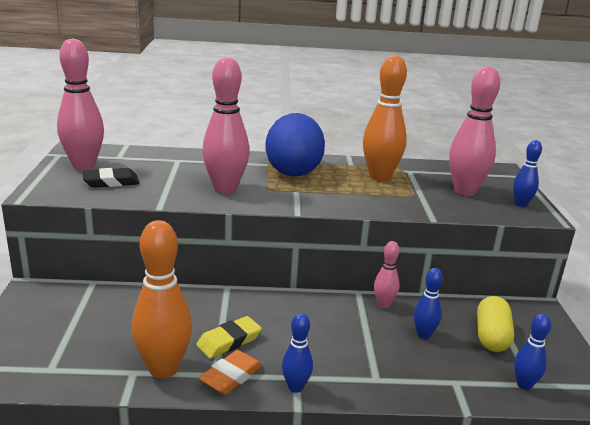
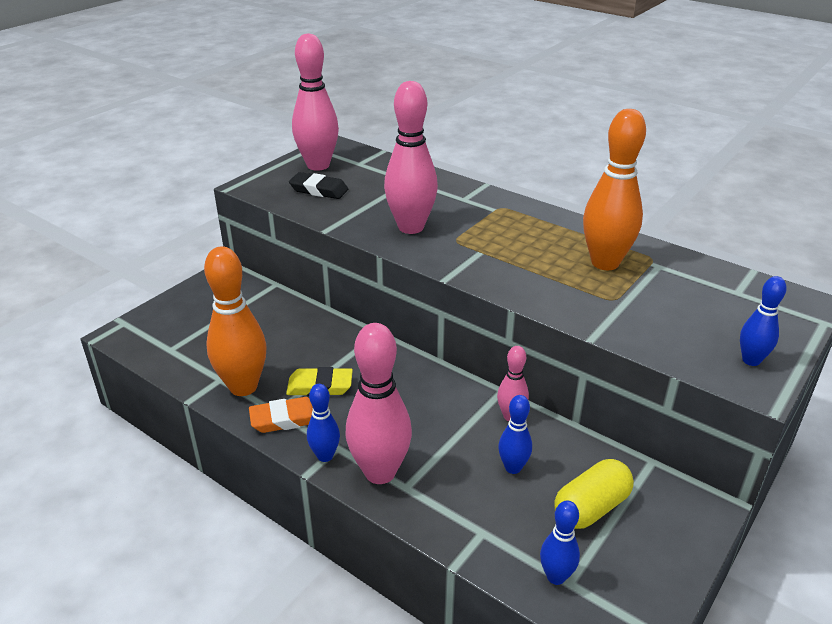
camera: 40 degrees right, 10 degrees up
(293, 171) = (511, 226): blue egg -> none
(465, 191) = (694, 316): pink bowling pin -> pink bowling pin (380, 472)

